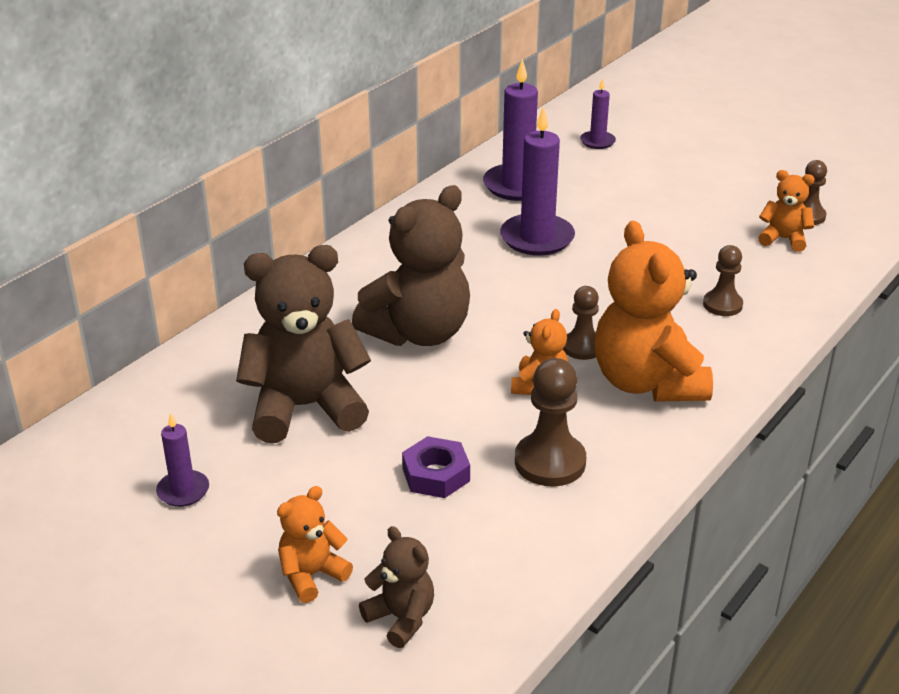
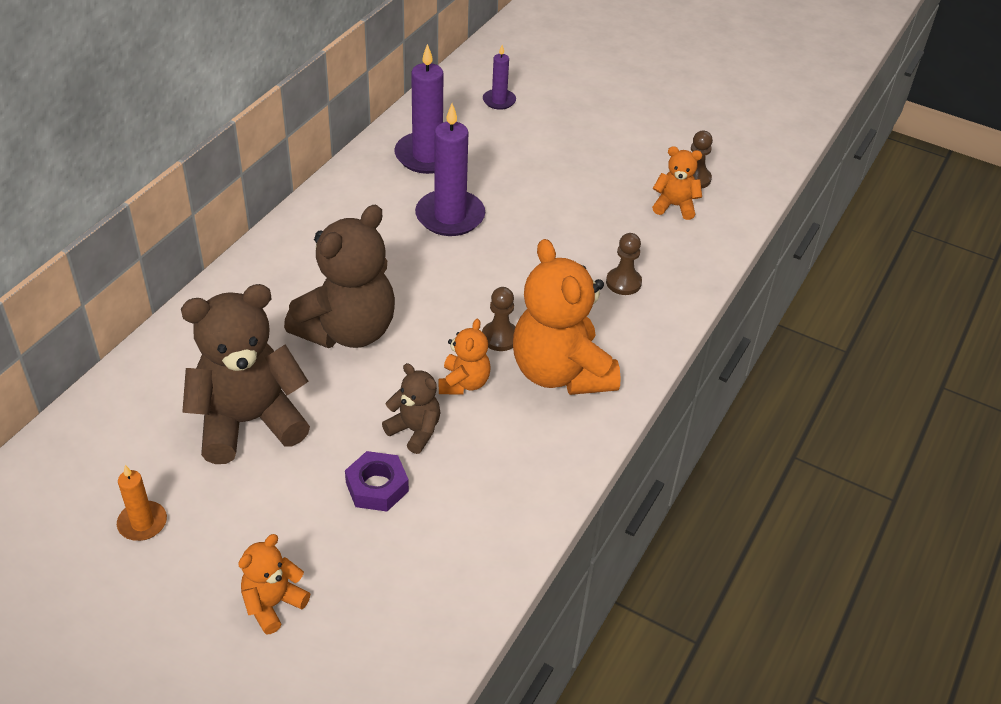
camera: 10 degrees left, 10 degrees up
(183, 491) = (142, 523): purple candle -> orange candle
(401, 618) = (358, 642): brown teddy bear -> brown teddy bear (415, 431)
(550, 462) = (479, 465): brown pawn -> none

